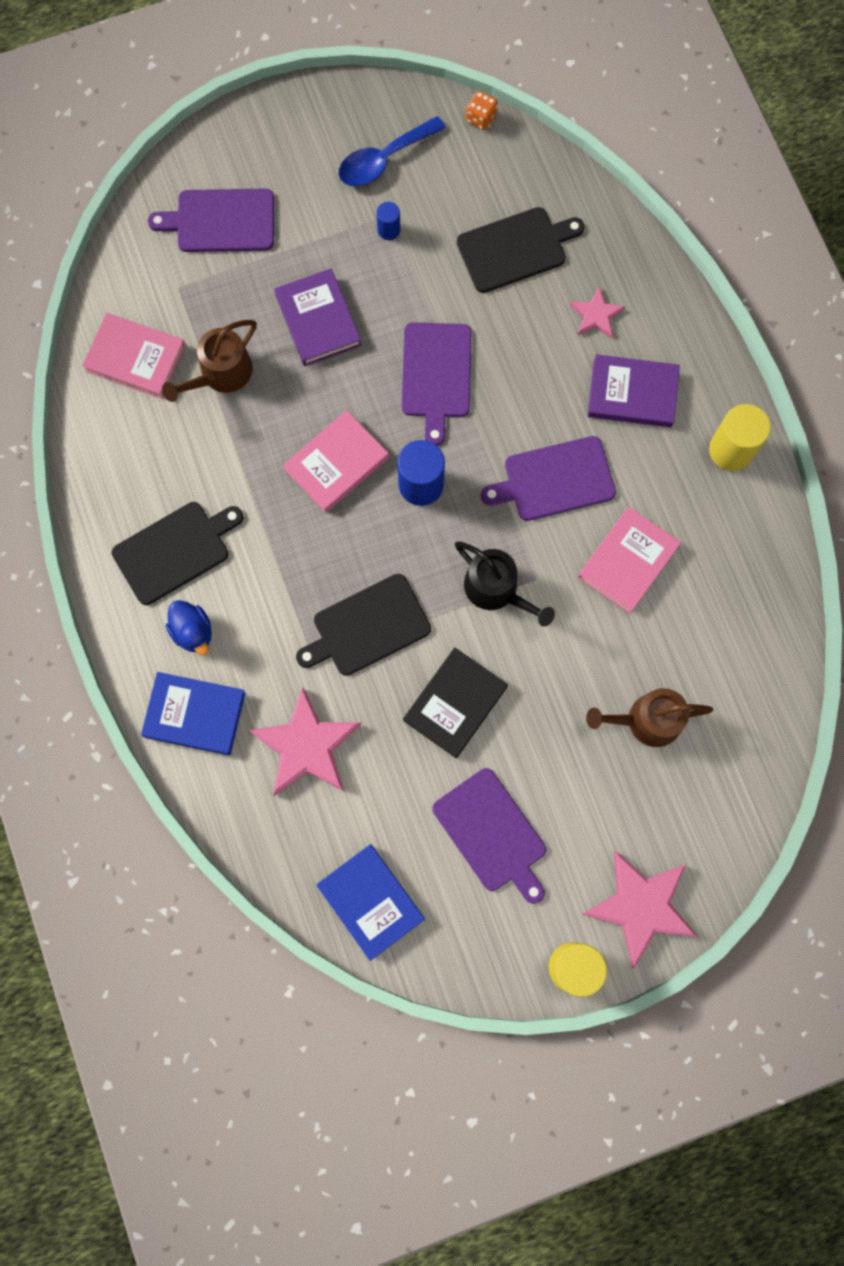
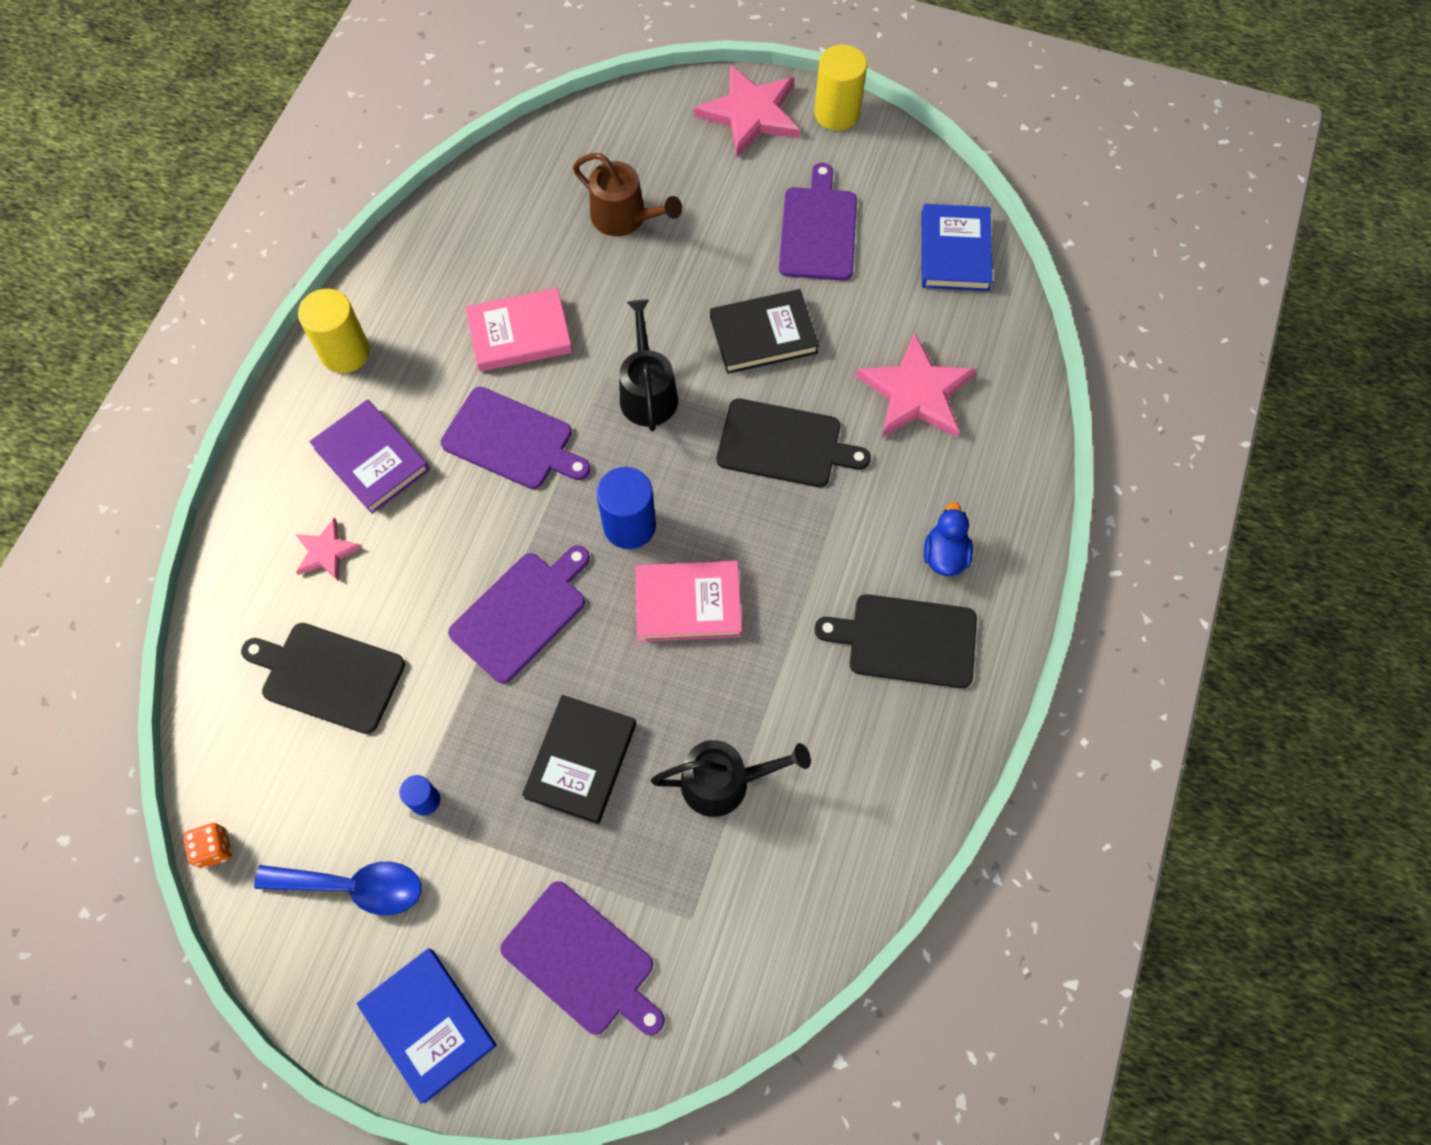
camera: 140 degrees left, 10 degrees down
(135, 358) = (797, 872): pink book -> none
(194, 714) = (995, 485): blue book -> blue book (428, 1024)
(221, 374) = (724, 782): brown watering can -> black watering can
(318, 320) = (581, 760): purple book -> black book

